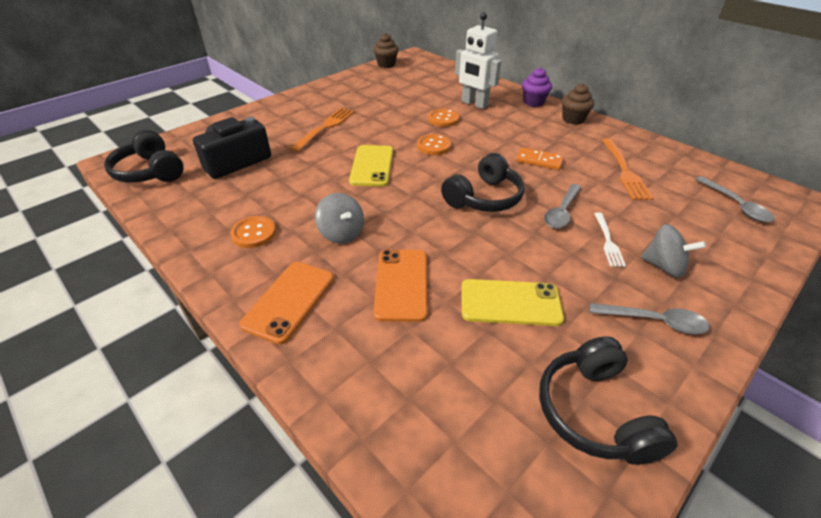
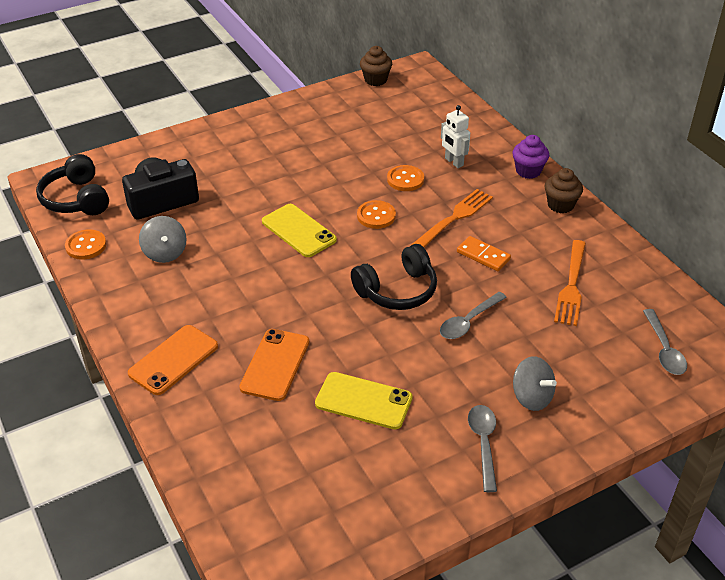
camera: 15 degrees right, 0 degrees up
(254, 233) = (159, 288): orange button -> orange button (86, 246)
(325, 128) = (267, 170): orange fork -> orange fork (454, 218)
(341, 233) = (240, 304): grey spinning top -> grey spinning top (165, 253)
(372, 166) = (298, 231): yellow phone -> yellow phone turned 60 degrees counterclockwise
(474, 104) = (453, 162): white robot -> white robot, size x0.65
(594, 412) = (382, 499): black headphones -> none
(608, 241) = (494, 362): white fork -> none
(654, 321) = (483, 444): grey spoon -> grey spoon turned 120 degrees counterclockwise

